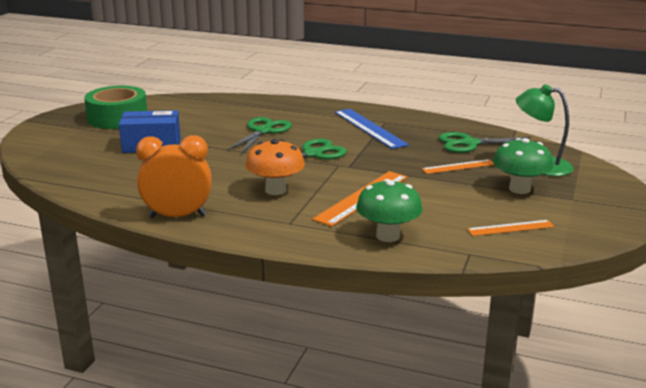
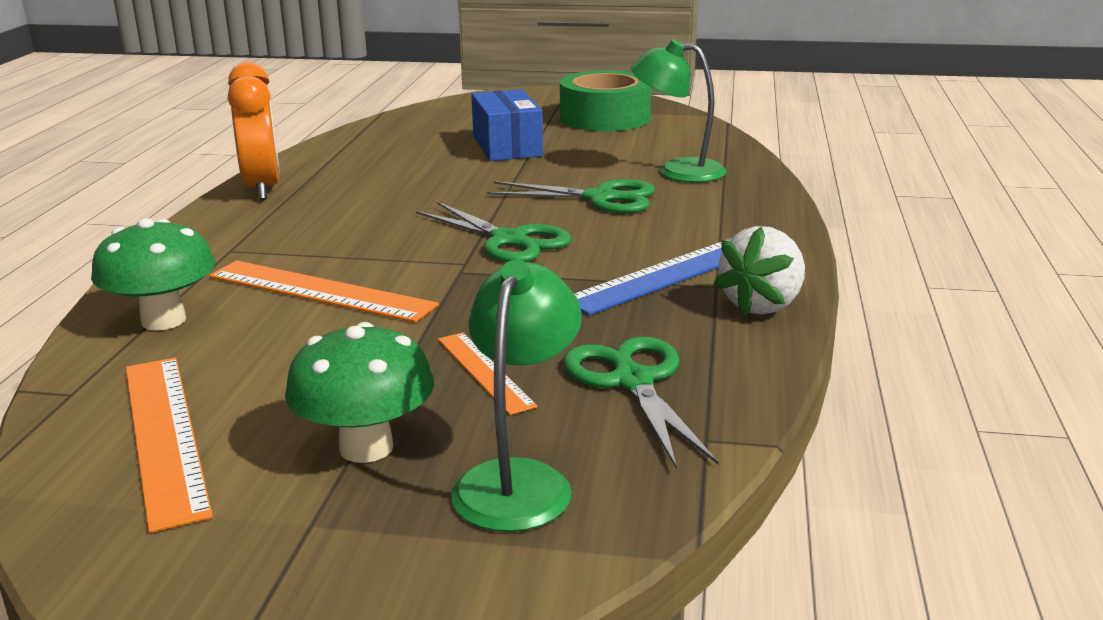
camera: 80 degrees right, 0 degrees up
(233, 112) = (677, 171): none -> green lamp
(275, 190) = (350, 230): orange mushroom -> none
(407, 117) = (762, 305): none -> white strawberry
(510, 228) = (164, 435): orange ruler -> orange ruler, size x1.68

